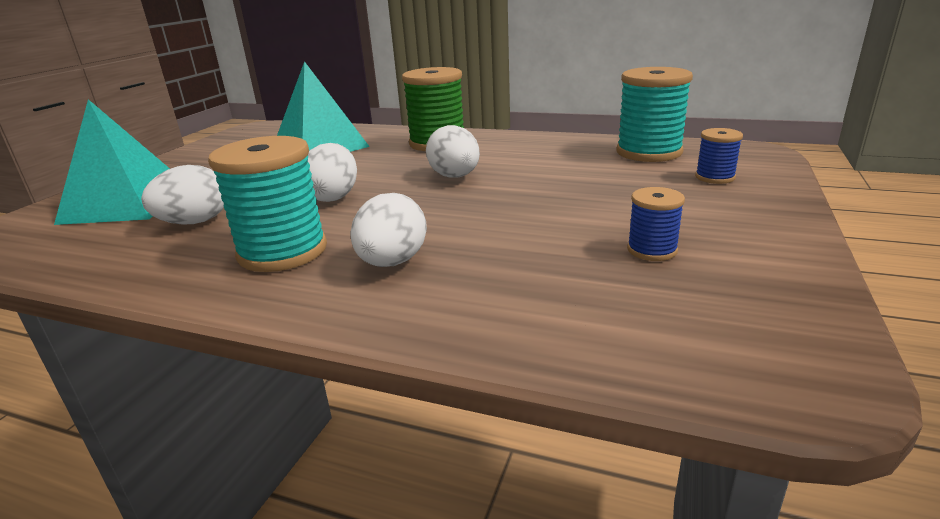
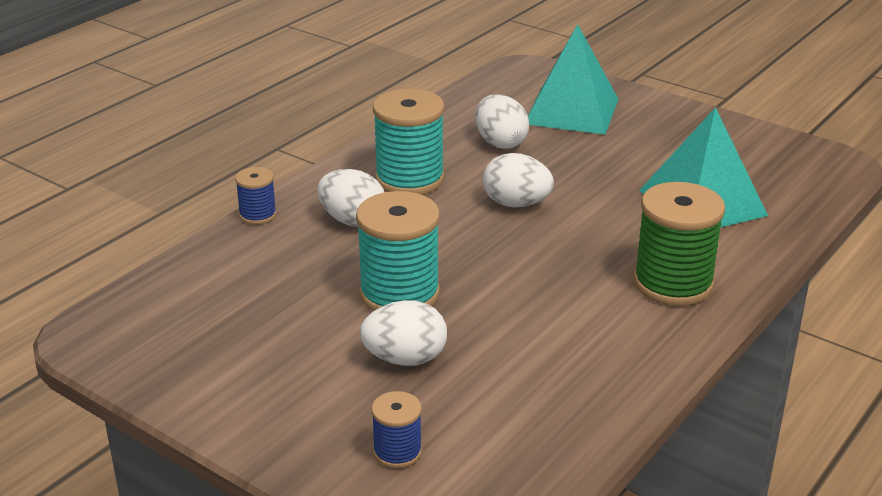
camera: 105 degrees right, 5 degrees up
(455, 177) = (528, 276): white egg -> white egg (405, 359)
(649, 152) = (524, 440): turquoise spool -> turquoise spool (399, 294)
(652, 250) = (271, 338): blue spool -> blue spool (257, 215)

